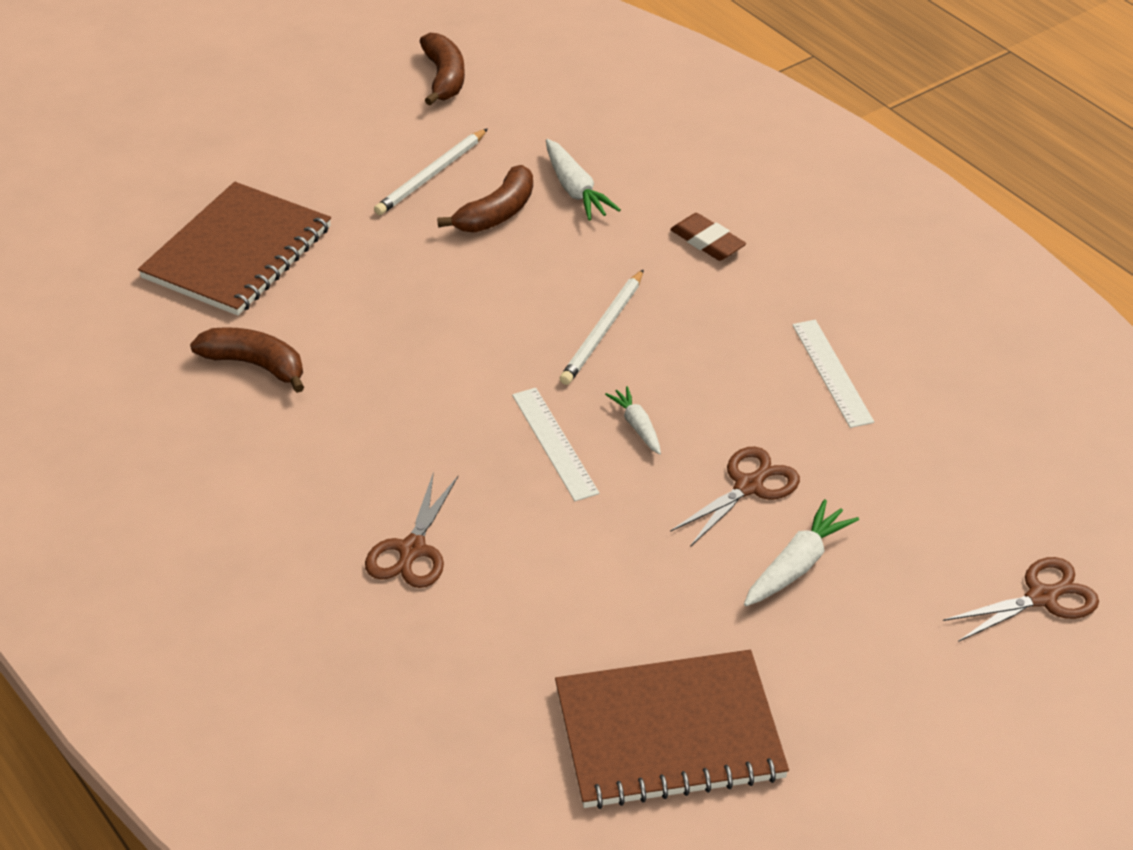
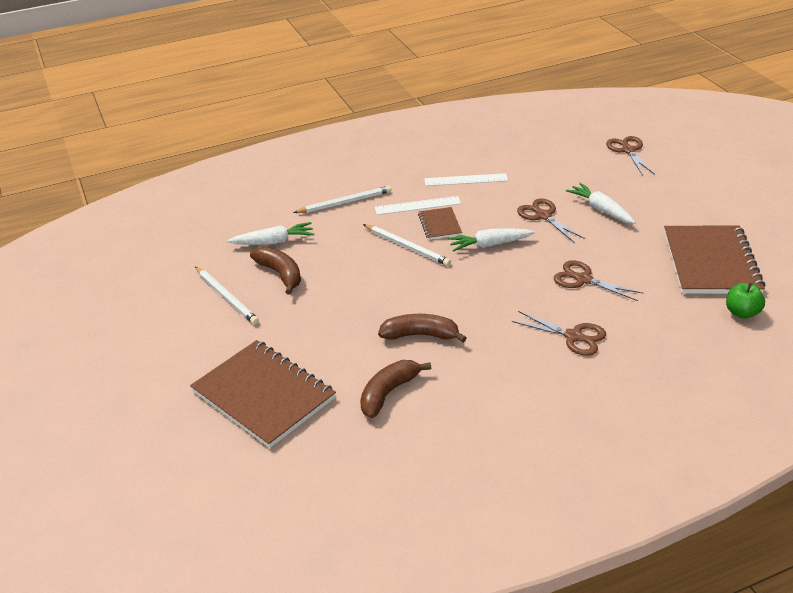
camera: 75 degrees left, 5 degrees down
(444, 78) = (122, 282): brown banana -> brown banana (420, 335)
(521, 776) = (742, 312): none -> green apple
(555, 443) = (496, 274): white ruler -> white ruler (417, 205)
(568, 553) = (583, 279): none -> brown scissors
(637, 426) = (489, 245): white carrot -> white carrot, size x1.55
(678, 359) = (440, 224): none -> brown notebook
(707, 242) = (345, 202): brown eraser -> white pencil

